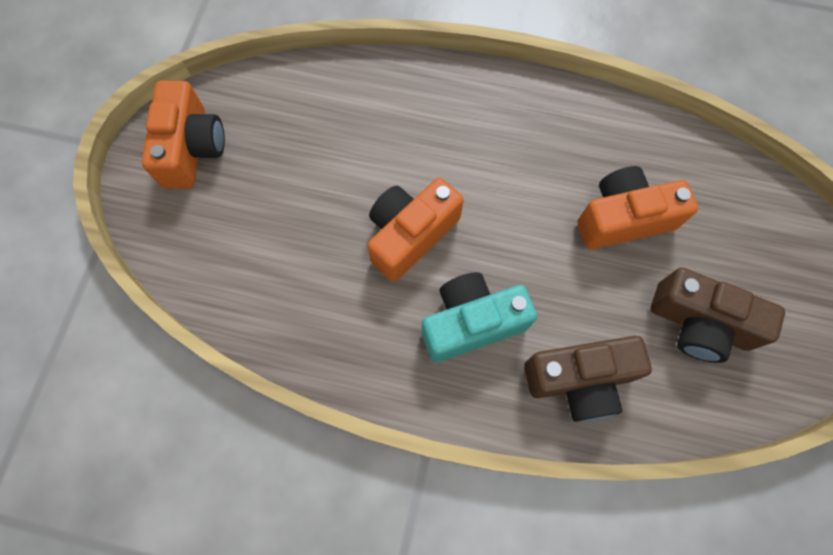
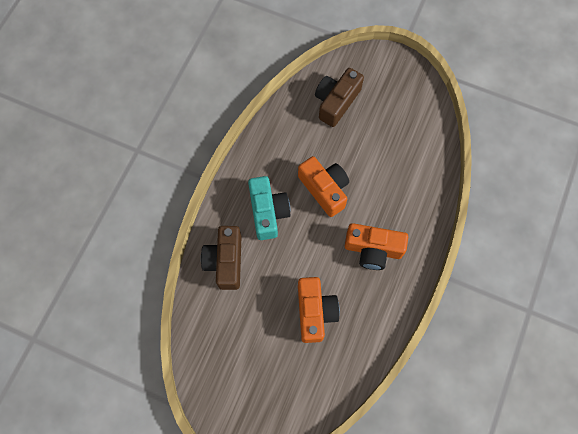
camera: 100 degrees right, 0 degrees up
(192, 148) = (396, 83): orange camera -> orange camera (373, 249)
(699, 324) = (243, 337): brown camera -> brown camera (336, 102)

